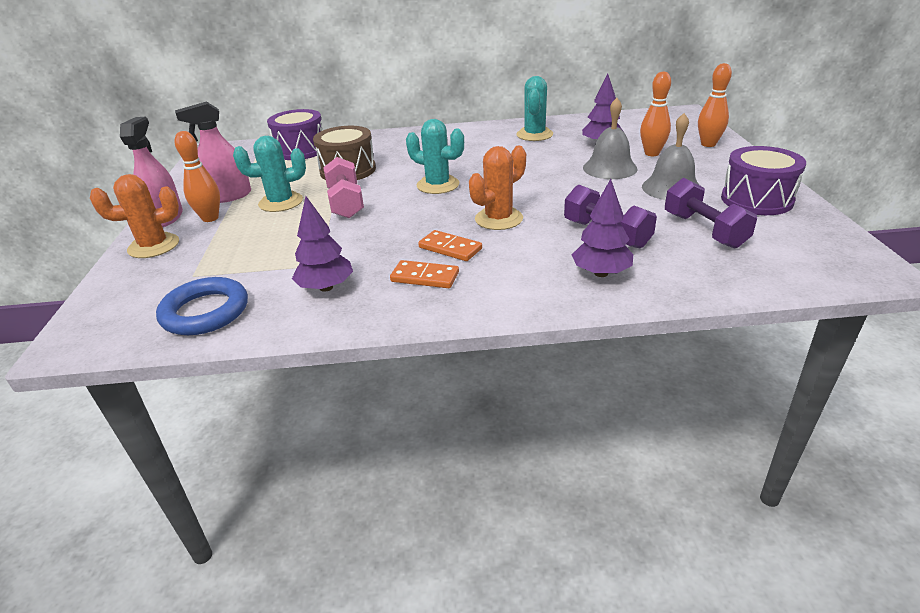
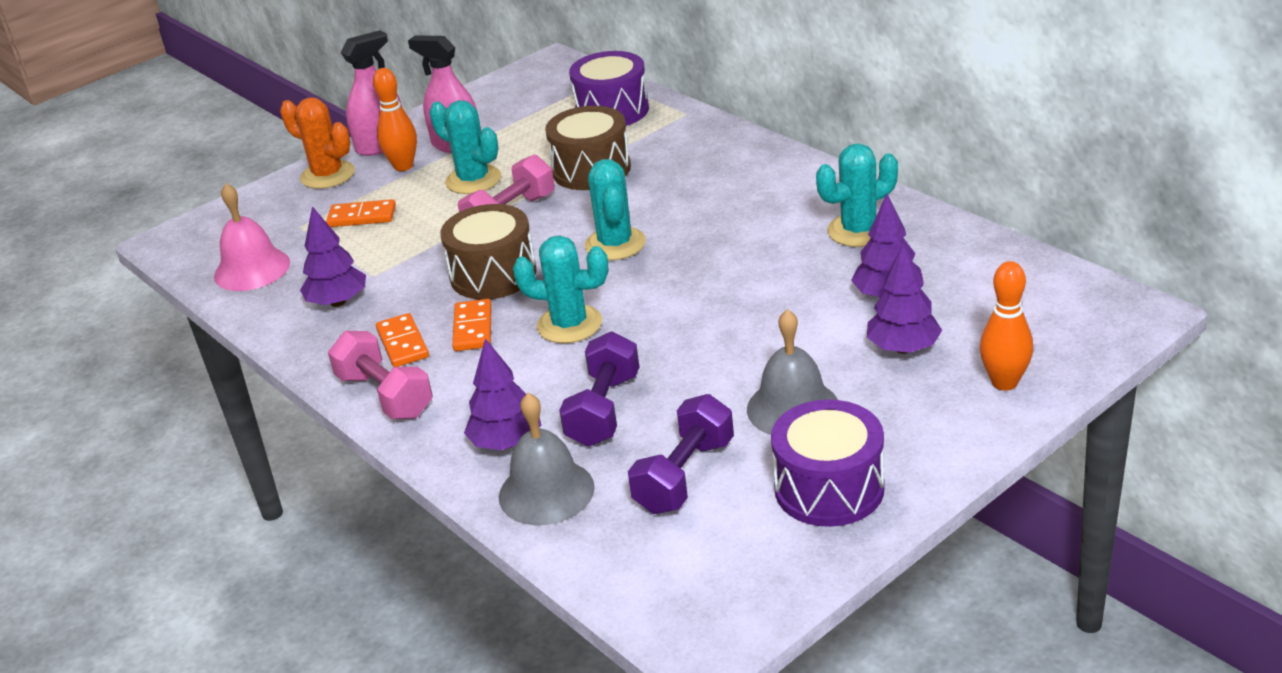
camera: 55 degrees right, 0 degrees up
(205, 312) = (252, 269): blue ring -> pink bell
(236, 248) = (362, 216): none -> orange domino
(401, 225) = (493, 274): none -> brown drum
(479, 302) = (385, 396): none -> pink dumbbell
(498, 219) = (569, 324): orange cactus -> turquoise cactus
(609, 168) = (807, 336): grey bell -> grey bell (546, 491)
(652, 153) = (903, 348): orange bowling pin -> purple tree

